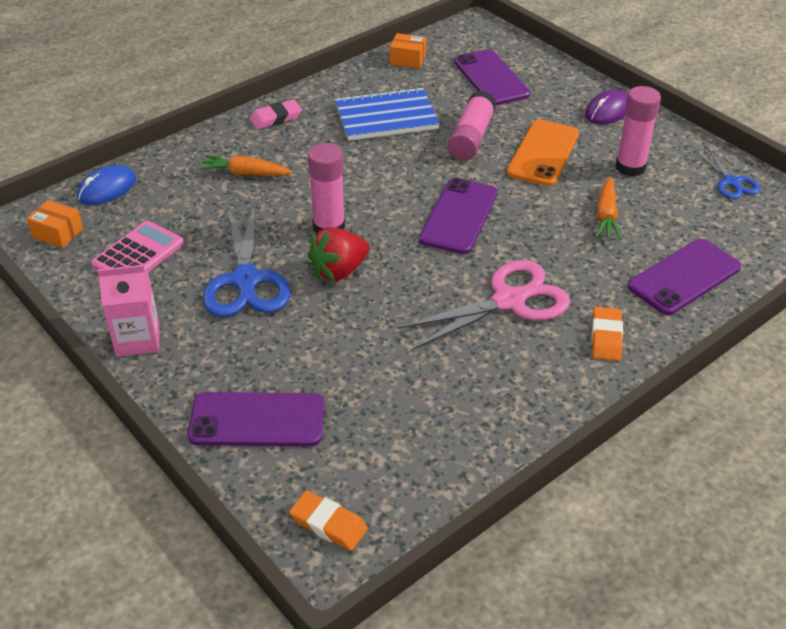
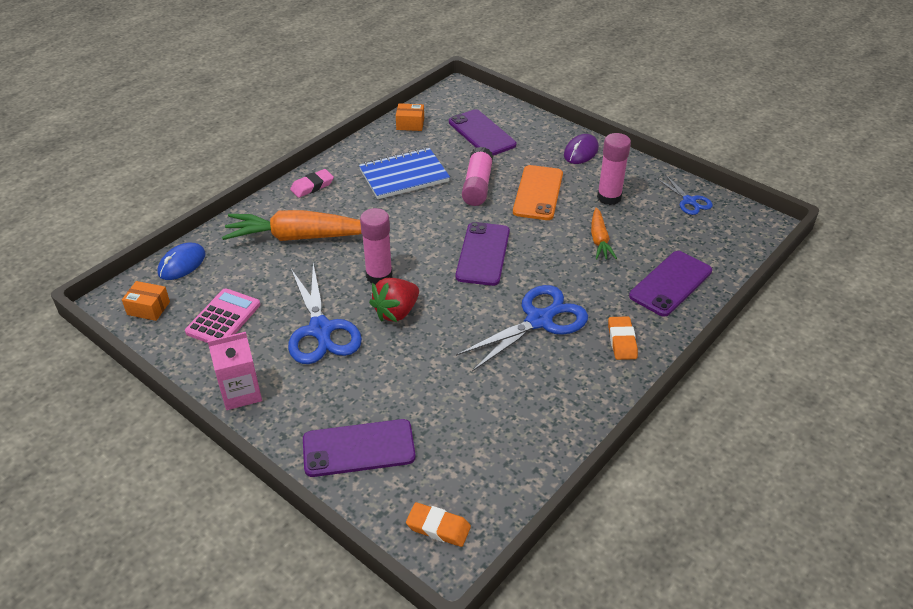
camera: 10 degrees left, 0 degrees up
(245, 173) = (298, 237): orange carrot -> orange carrot, size x1.89
(509, 300) = (539, 320): pink scissors -> blue scissors

